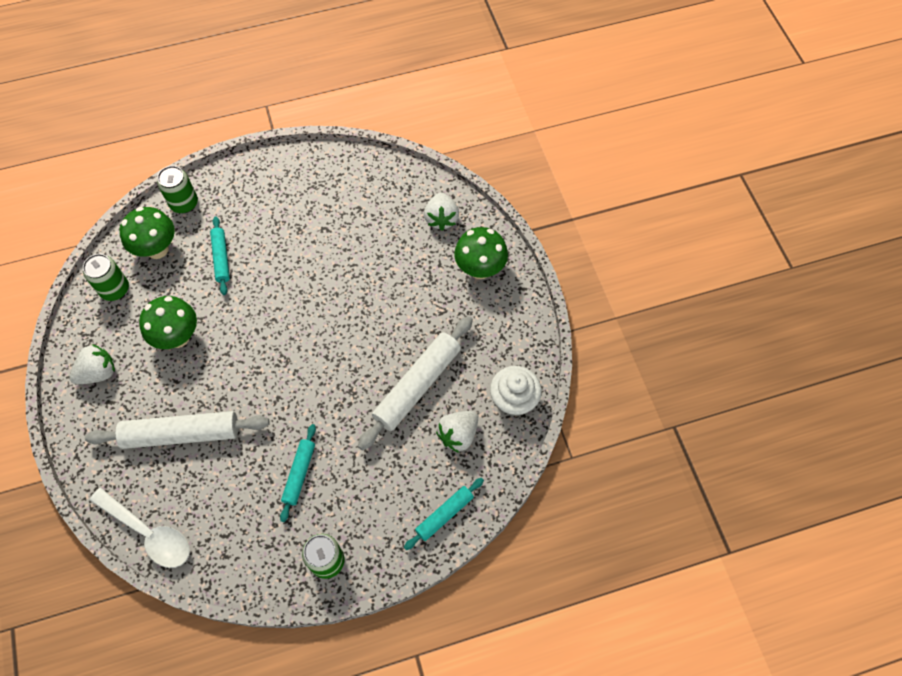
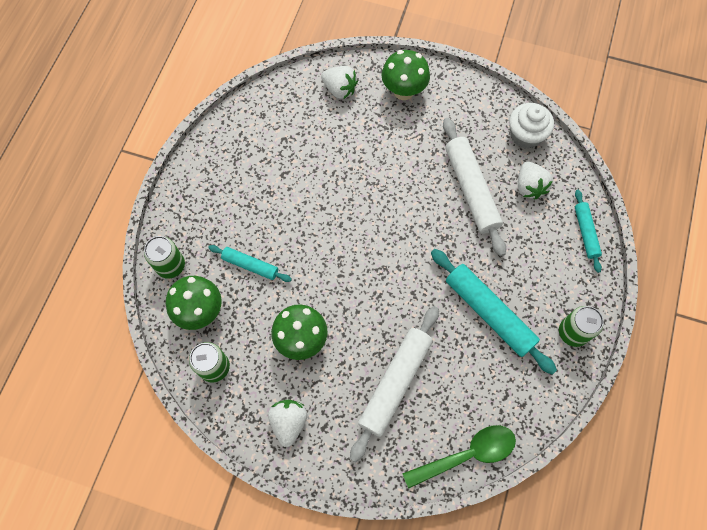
camera: 55 degrees left, 5 degrees up
(148, 533) = (466, 454): white spoon -> green spoon
(299, 474) = (489, 313): turquoise rolling pin -> turquoise rolling pin, size x1.80

